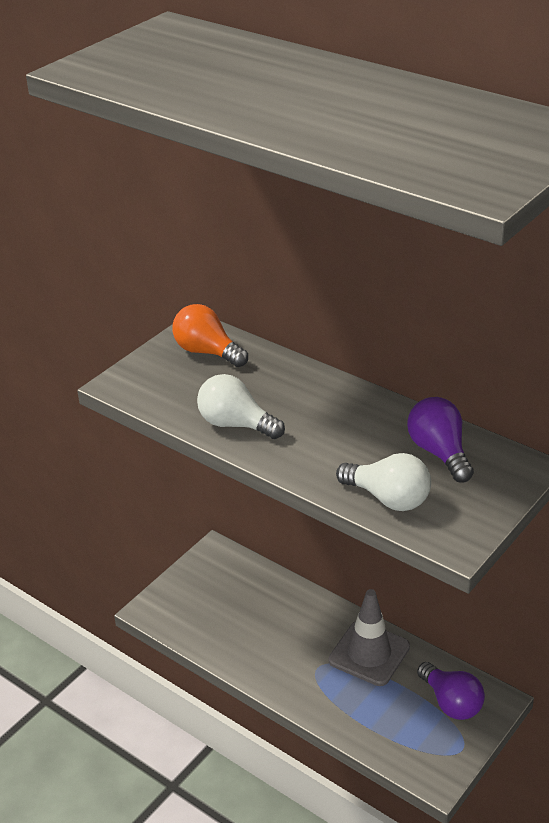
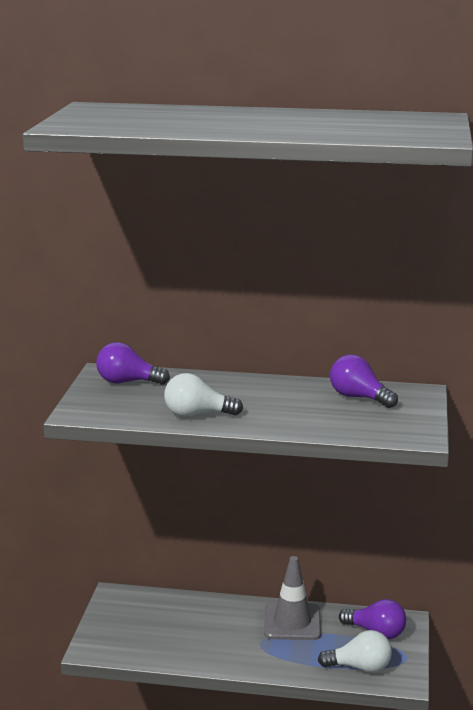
camera: 30 degrees left, 15 degrees down
(207, 352) = (127, 382): orange light bulb -> purple light bulb
(388, 498) = (351, 427): white light bulb -> white light bulb (360, 667)

